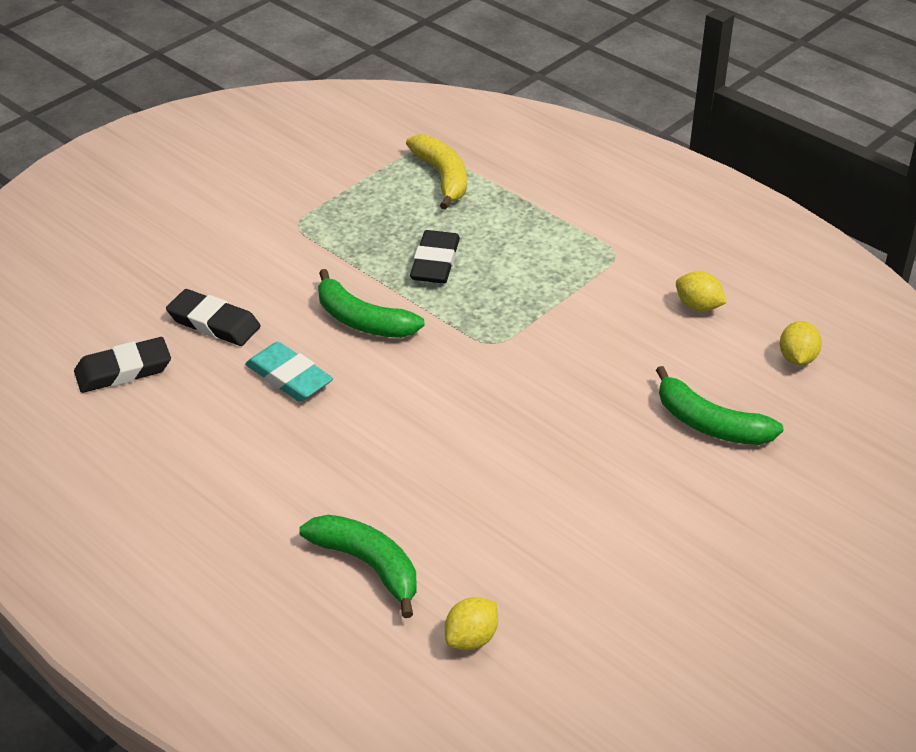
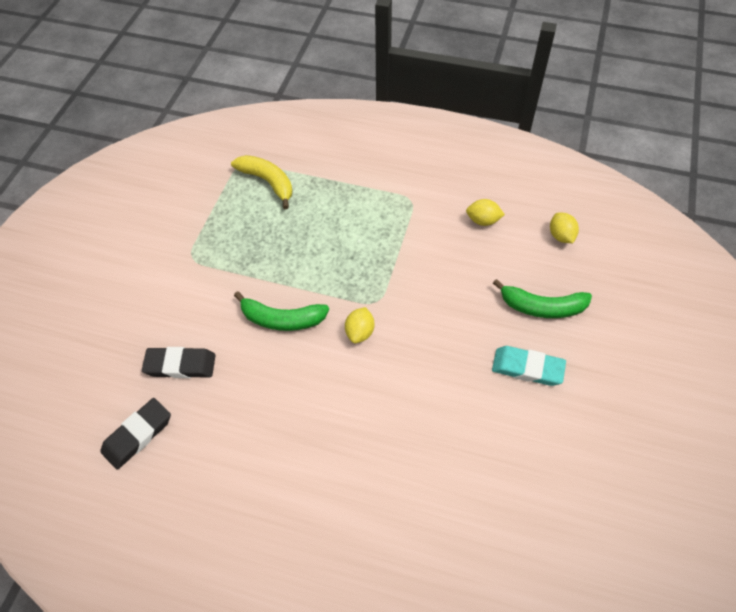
camera: 25 degrees left, 15 degrees up
(289, 377) = (259, 388): turquoise eraser -> turquoise eraser (527, 368)
(368, 565) = (403, 521): green banana -> none
(435, 262) = (302, 252): black eraser -> none
(471, 638) = (502, 547): yellow lemon -> yellow lemon (360, 332)

